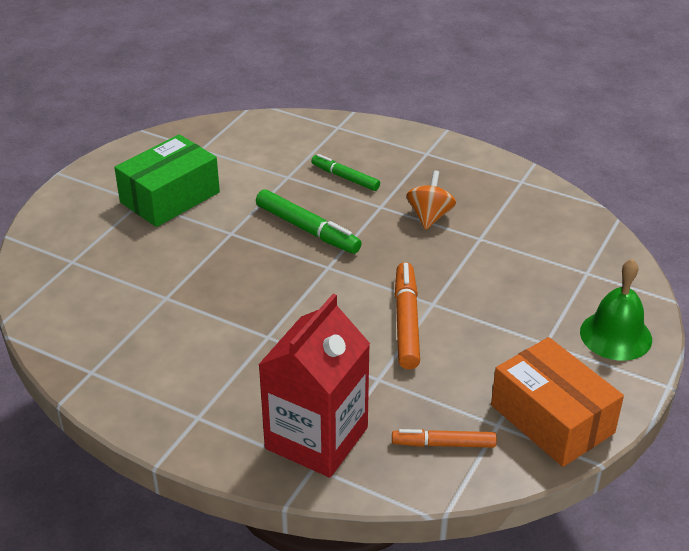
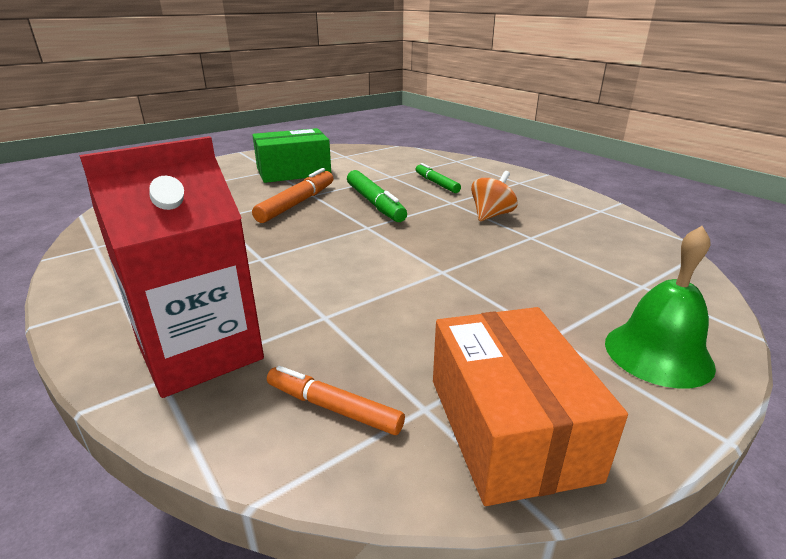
camera: 25 degrees right, 10 degrees down
(406, 322) = (401, 279): orange marker -> orange marker (297, 203)

